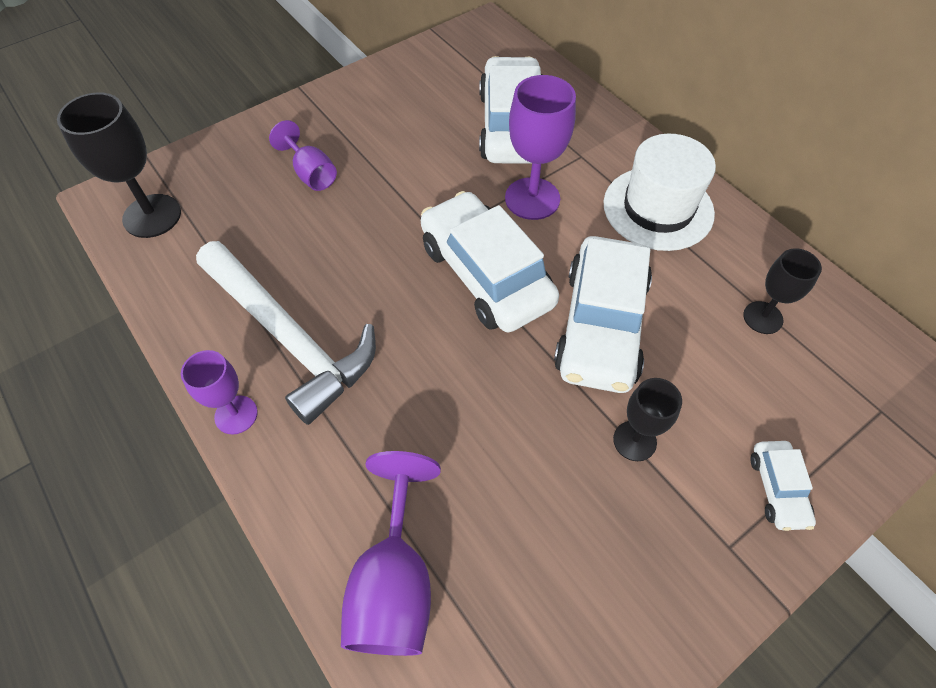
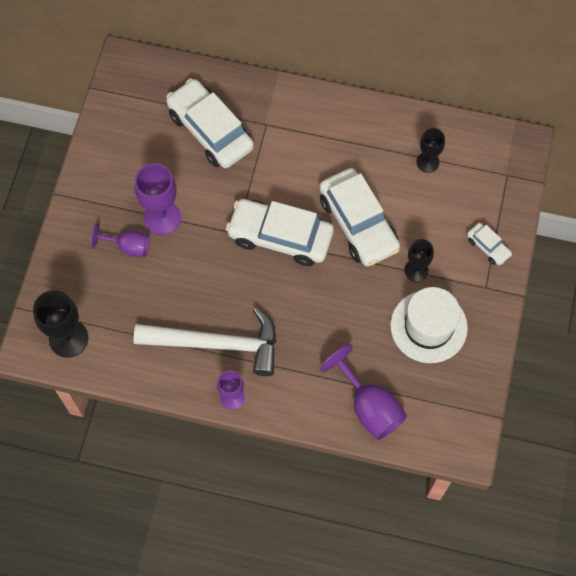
camera: 40 degrees left, 10 degrees up
(532, 199) = (264, 173): purple goblet -> purple goblet (162, 217)
(658, 208) = (333, 131): white hat -> white hat (428, 326)

